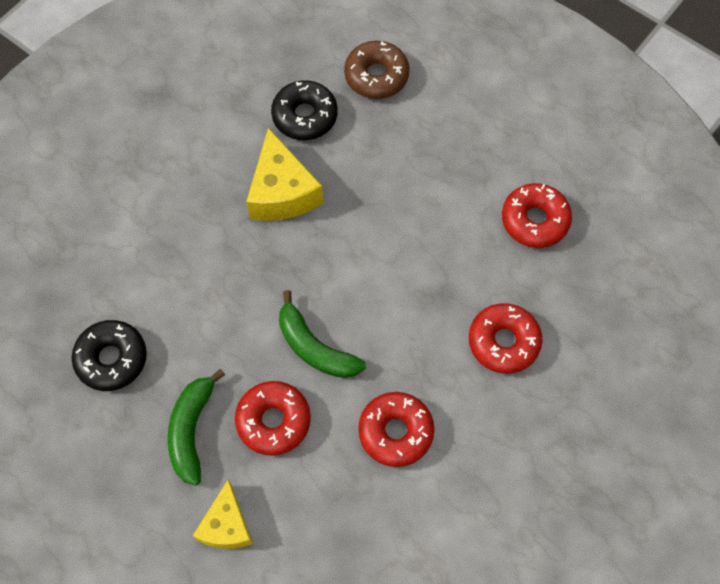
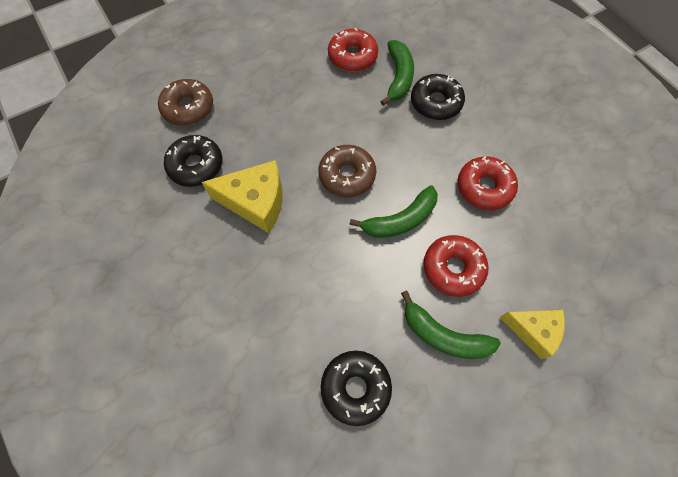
camera: 70 degrees left, 0 degrees up
(352, 272) = (347, 175): none -> brown donut
(503, 342) = (435, 103): red donut -> black donut
(525, 285) = (398, 77): none -> green banana

